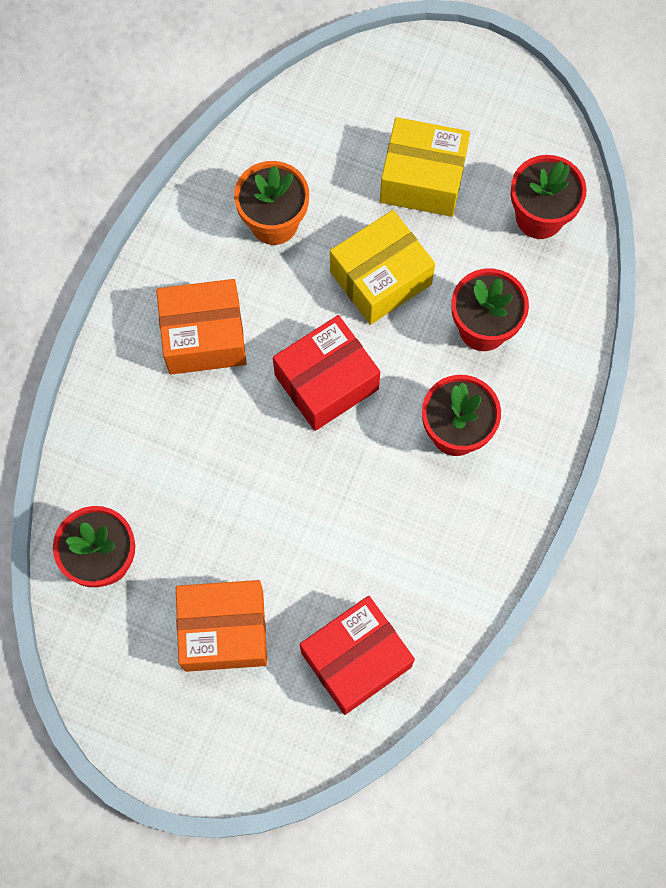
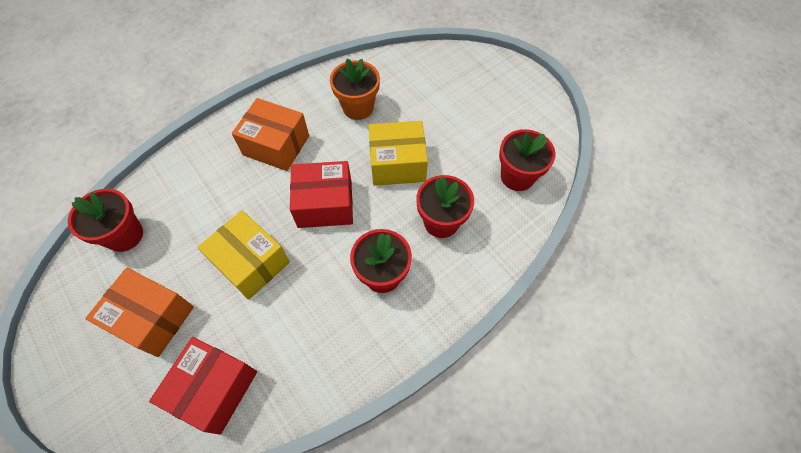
camera: 30 degrees right, 10 degrees down
(356, 659) = (214, 388): red box -> red box turned 60 degrees counterclockwise
(422, 179) = (458, 124): yellow box -> yellow box (251, 262)

